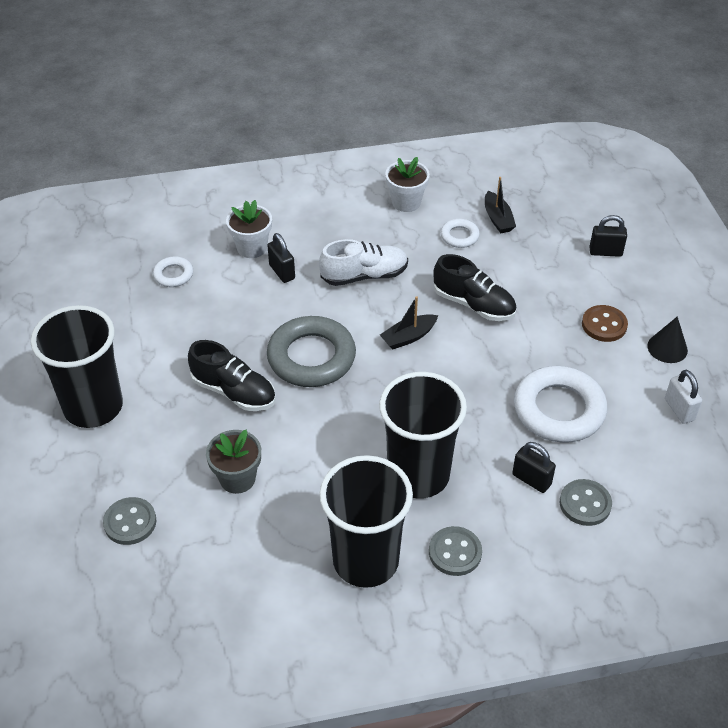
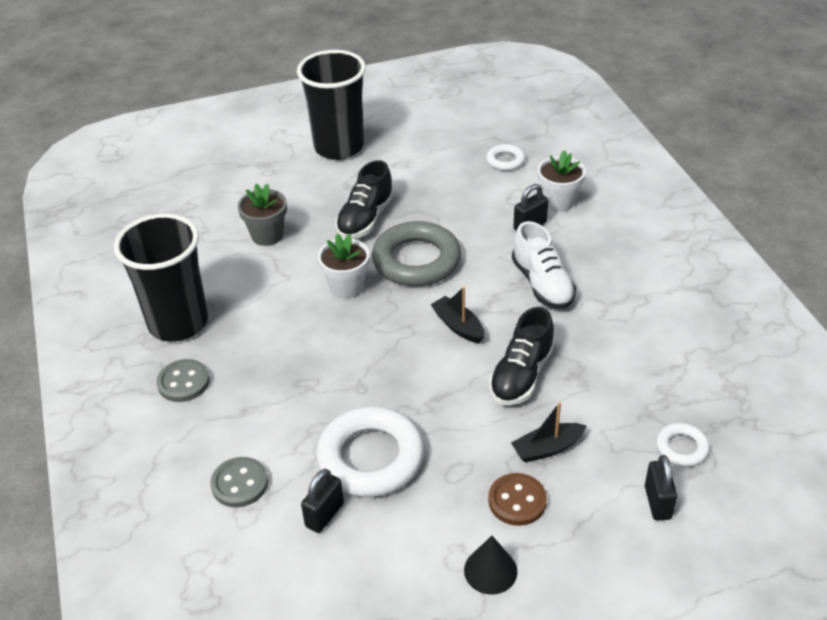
camera: 85 degrees right, 5 degrees down
(130, 522) = (222, 186): grey button -> none
(406, 202) = (677, 305): white flower pot -> white flower pot (347, 287)
(418, 475) = (274, 349): black cup -> none
(459, 236) = (634, 355): white ring -> white ring (681, 448)
(498, 219) = (681, 388): black boat -> black boat (547, 448)
(531, 479) = (271, 437): black padlock -> black padlock (324, 515)
(679, 409) = (384, 580): white padlock -> none

